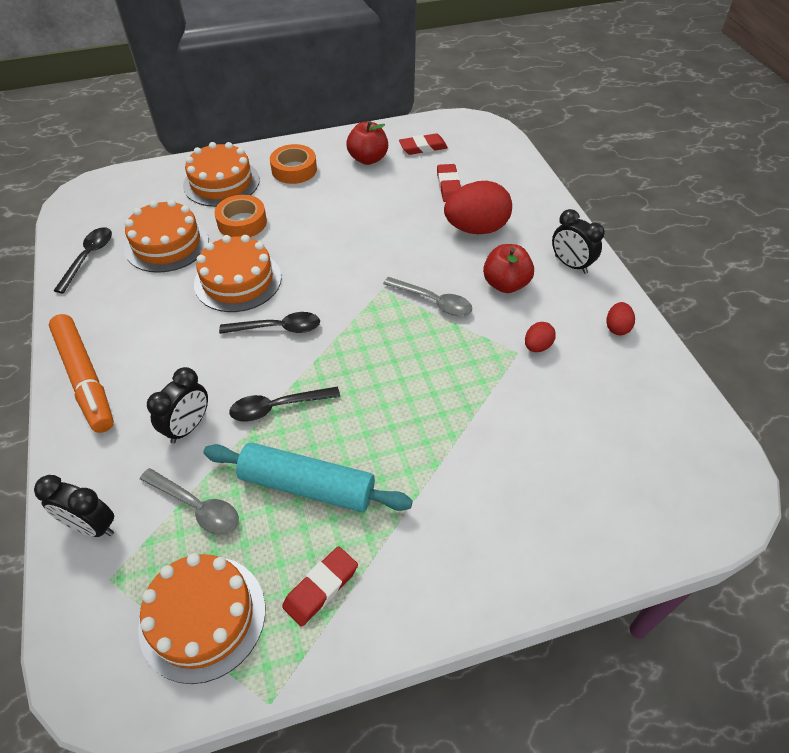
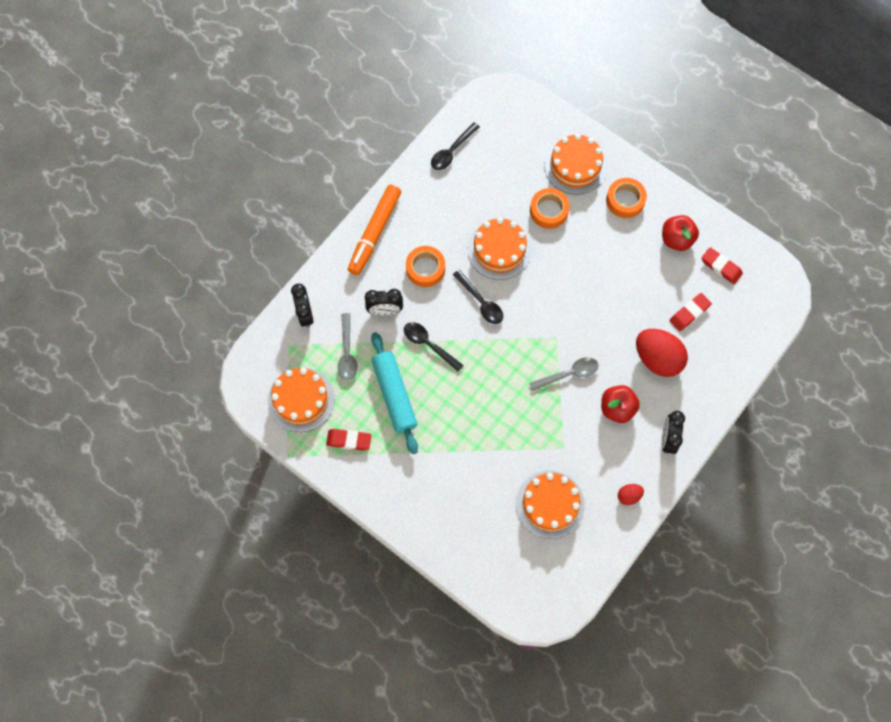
camera: 55 degrees right, 20 degrees up
(88, 258) = (452, 151): black spoon -> black spoon turned 150 degrees clockwise
(167, 244) = (496, 184): orange cake -> orange cake (550, 504)
(184, 355) = (425, 268): none -> orange tape
(433, 301) = (568, 374): grey spoon -> grey spoon turned 105 degrees counterclockwise
(537, 346) = (576, 456): red egg -> none

